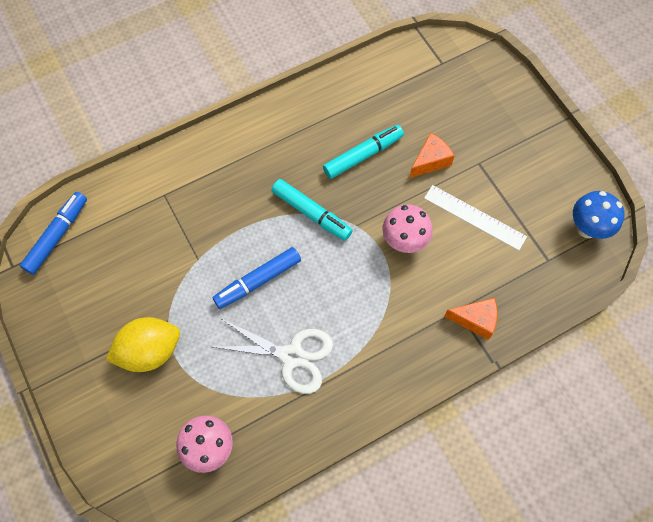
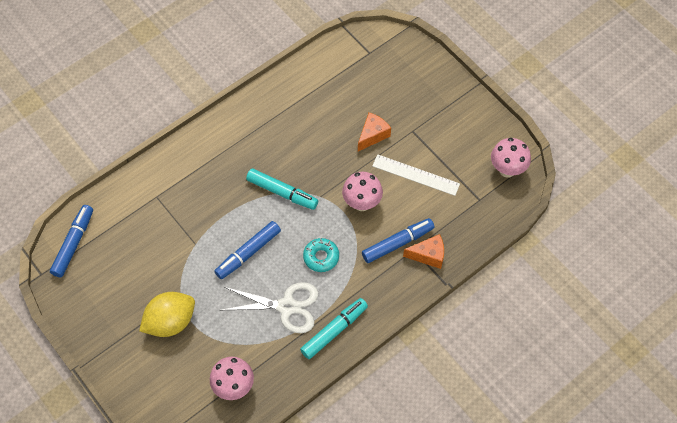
camera: 10 degrees left, 5 degrees down
(344, 300) = (321, 257): none -> turquoise donut
(363, 155) = (316, 139): turquoise marker -> turquoise marker (334, 330)
(439, 298) = (397, 243): none -> blue marker
(587, 228) = (507, 170): blue mushroom -> pink mushroom

